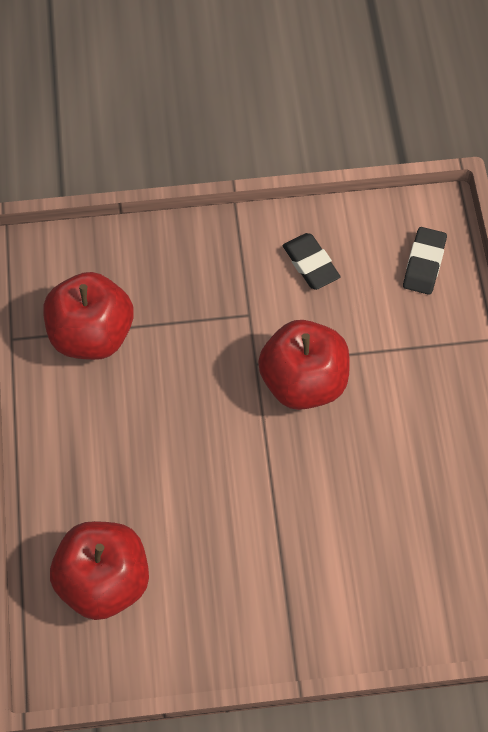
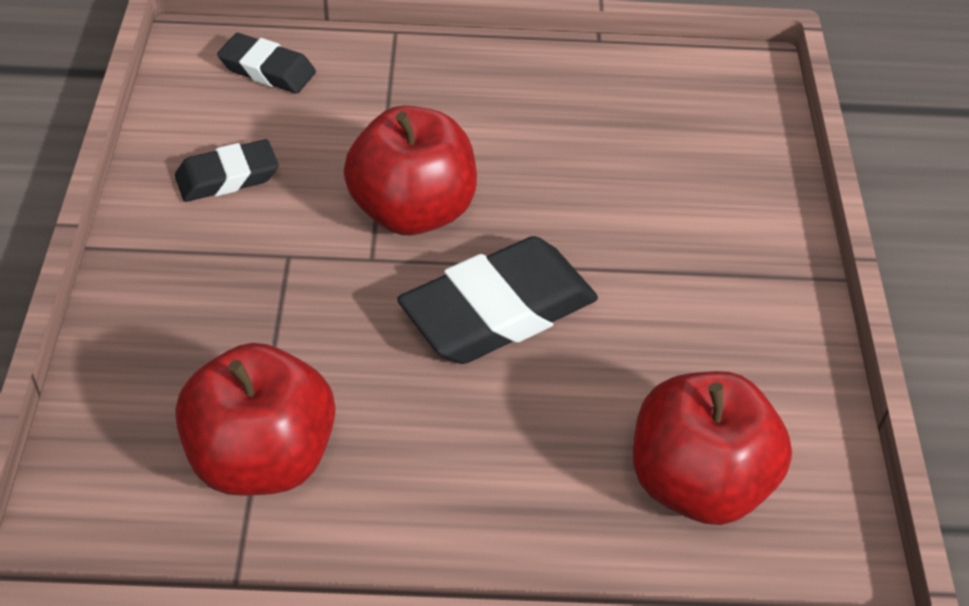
camera: 85 degrees left, 15 degrees down
(224, 447) = (498, 310): none -> black eraser

